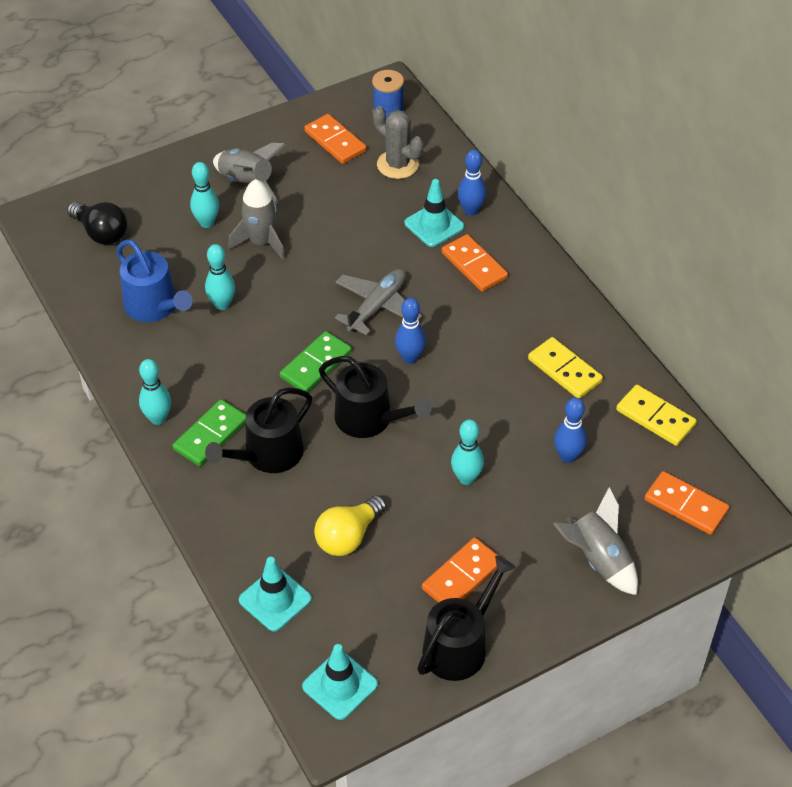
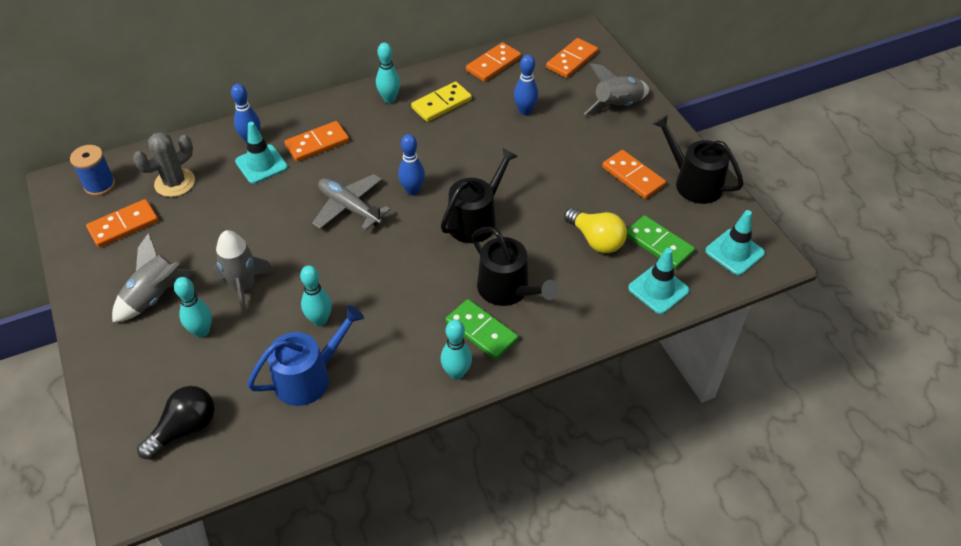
camera: 85 degrees left, 0 degrees up
(316, 365) = (409, 252): green domino -> green domino (659, 244)
(466, 478) = (541, 167): turquoise bowling pin -> turquoise bowling pin (389, 99)
(655, 417) = (493, 64): yellow domino -> orange domino

